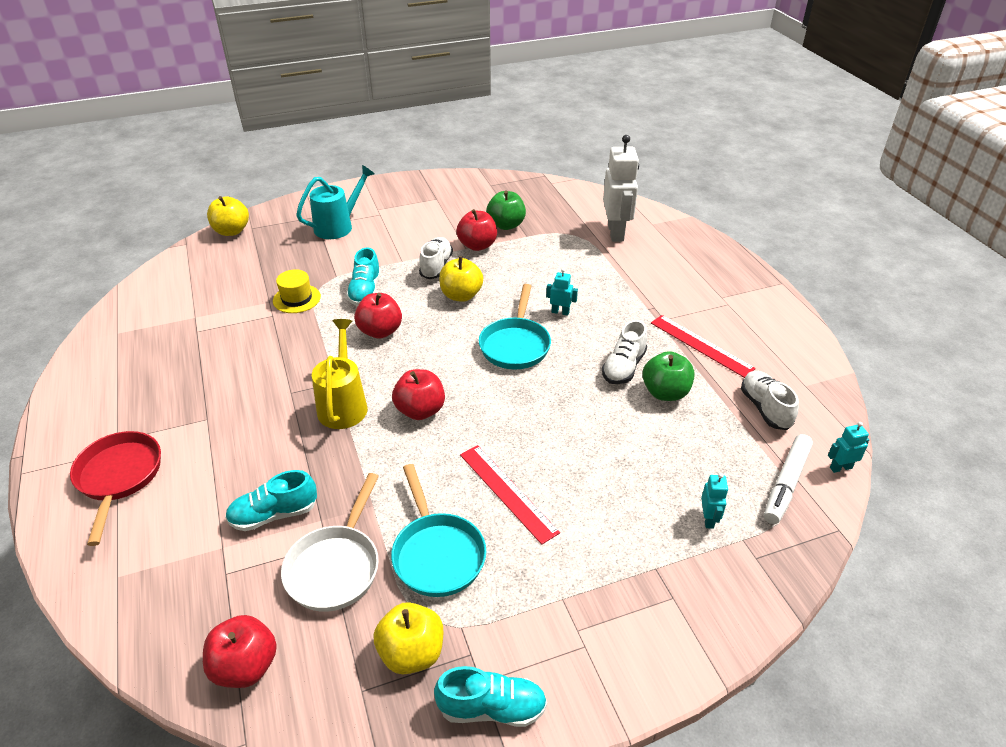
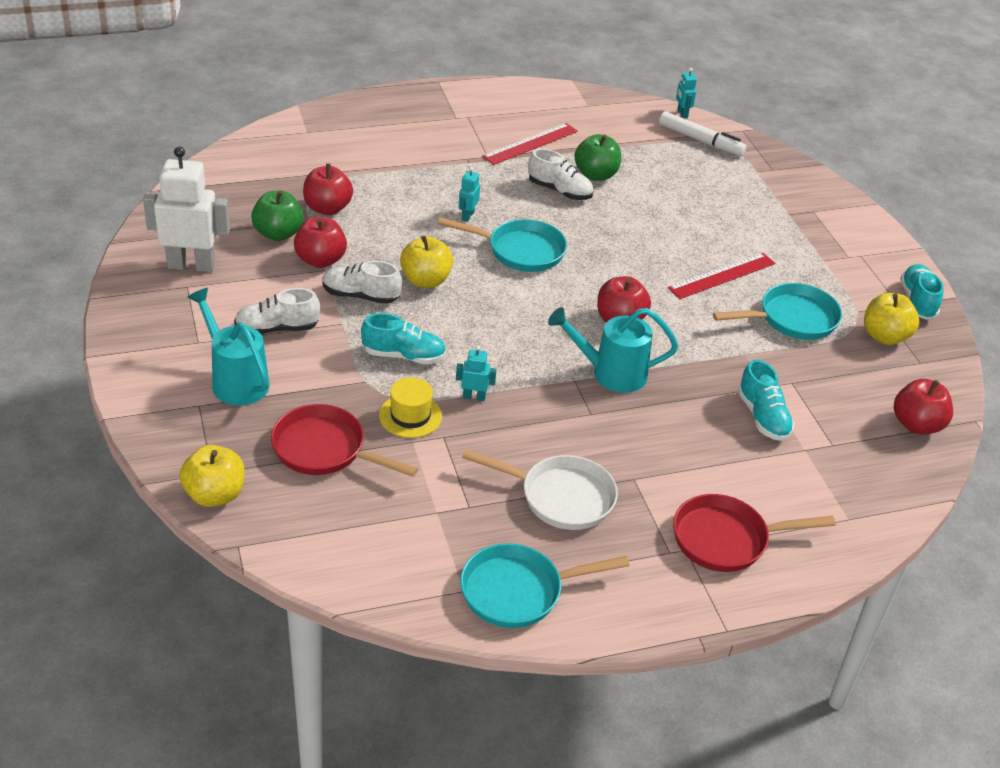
camera: 90 degrees left, 0 degrees up
(106, 357) = (518, 591): none -> turquoise pan
(266, 266) = (325, 449): none -> red pan
(335, 567) = (814, 376): white pan -> white pan (561, 497)
(343, 404) = (610, 373): yellow watering can -> turquoise watering can
(380, 331) = (487, 345): red apple -> red apple (327, 208)
(616, 232) = (319, 158): white robot -> white robot (191, 265)
(708, 519) = (739, 182): turquoise robot -> turquoise robot (474, 397)
(765, 408) = (616, 130): white shoe -> white shoe (277, 328)

